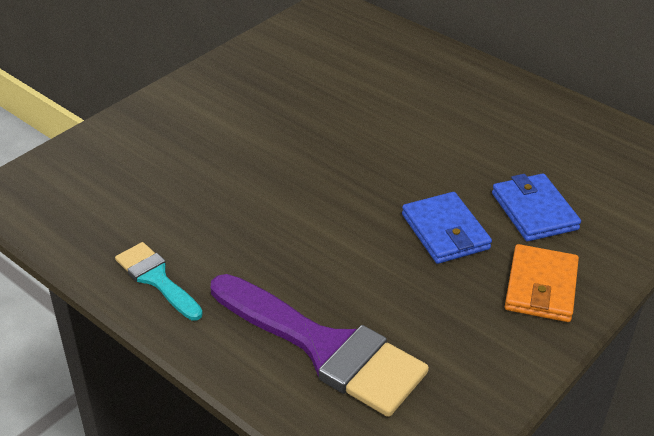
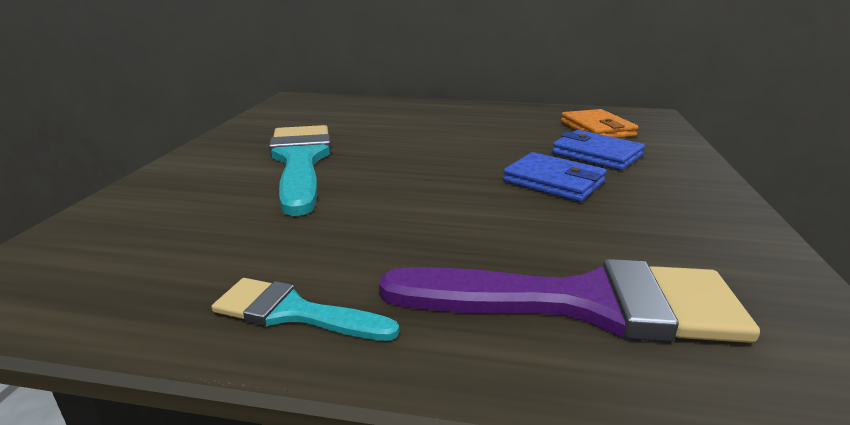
camera: 30 degrees left, 15 degrees down
(261, 124) = (300, 161): none -> turquoise brush
(541, 287) = (679, 191): orange wallet -> orange wallet (597, 129)

